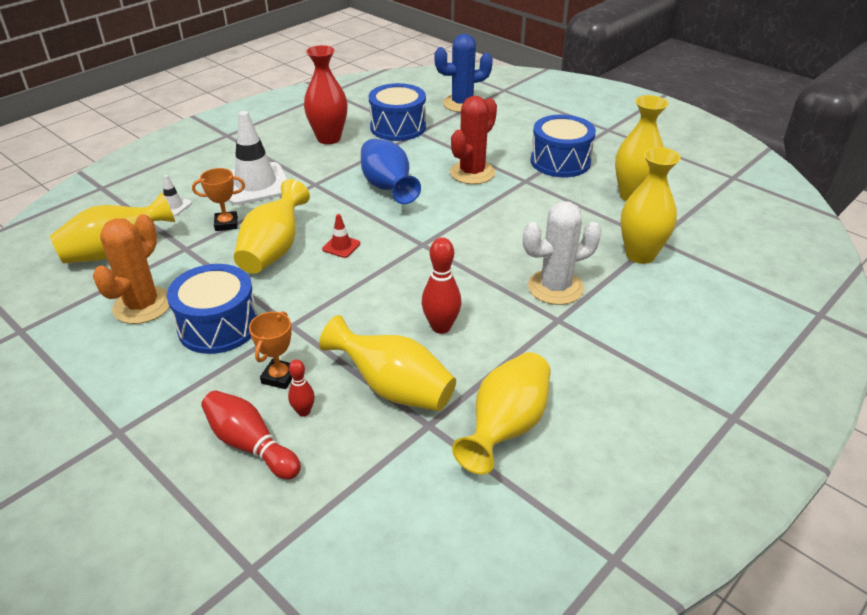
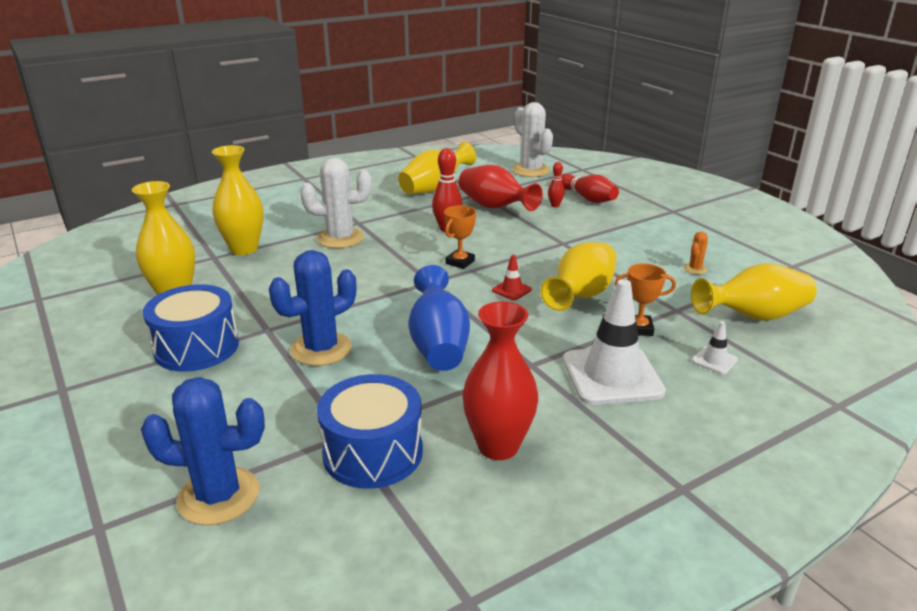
camera: 165 degrees left, 10 degrees down
(142, 305) = (695, 269): orange cactus -> orange cactus, size x0.45
(218, 326) = (622, 249): blue drum -> none
(279, 377) = (571, 220): orange trophy -> orange trophy (460, 262)
(356, 537) = (531, 170): none -> white cactus
(394, 388) = (494, 207): yellow vase -> red vase
(472, 173) = (321, 349): red cactus -> blue cactus

